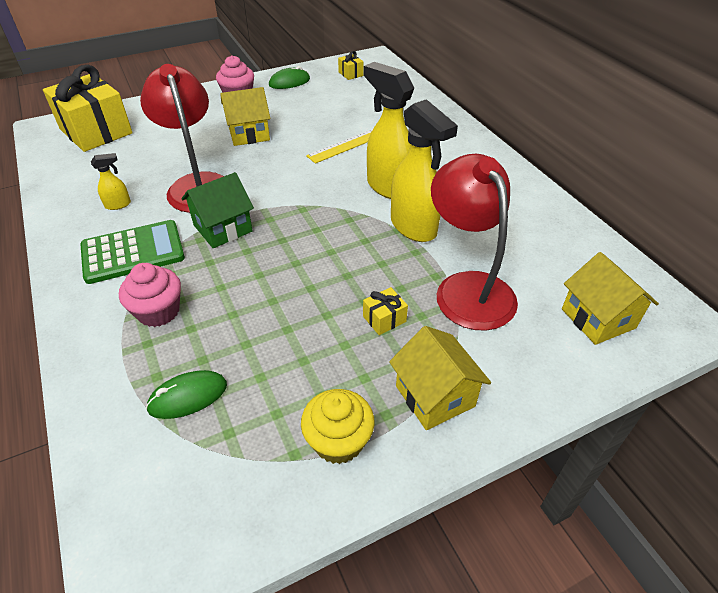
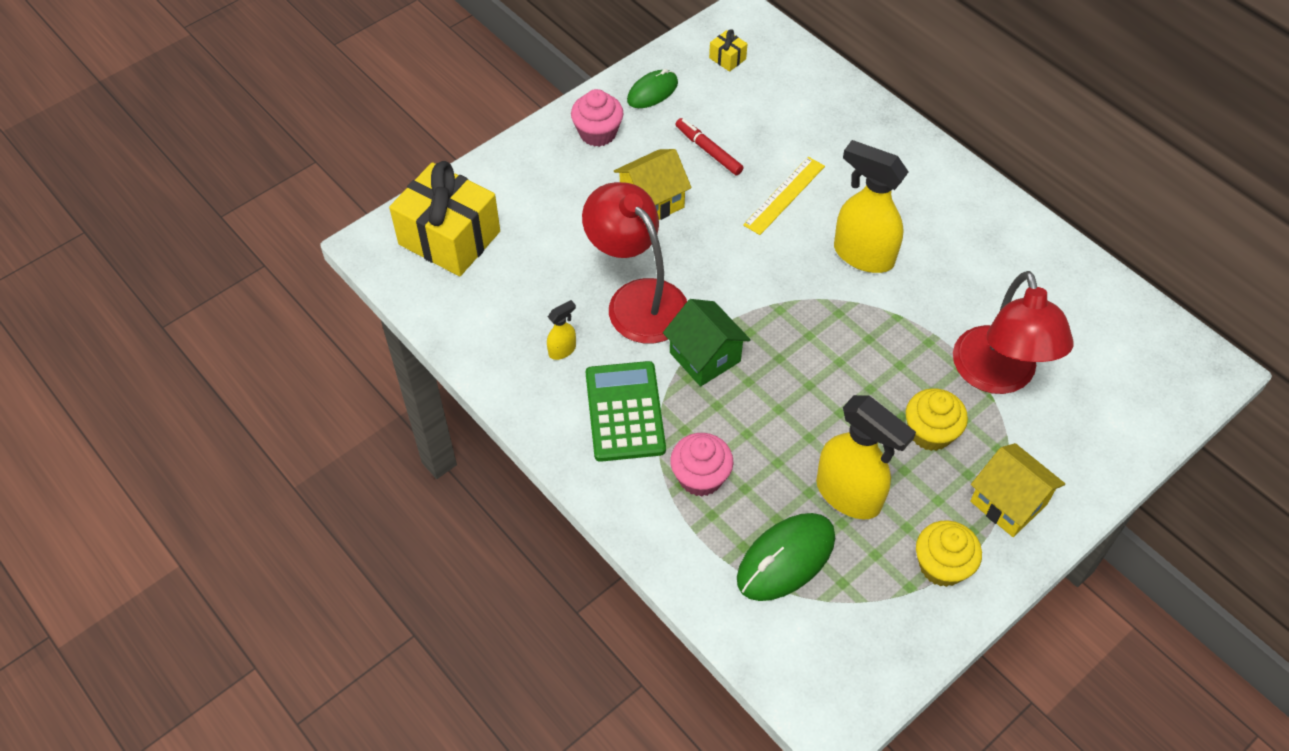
camera: 15 degrees left, 10 degrees up
(133, 252) = (625, 412): green calculator -> green calculator turned 60 degrees counterclockwise
(188, 396) = (786, 559): green mouse -> green mouse, size x1.56
(223, 228) = (705, 357): green house -> green house turned 75 degrees counterclockwise
(307, 114) = (708, 151): none -> red marker
(384, 319) = (930, 432): yellow gift -> yellow cupcake
(414, 227) = (914, 308): yellow spray bottle -> yellow spray bottle (849, 495)
(467, 288) = (998, 376): red lamp -> red lamp turned 150 degrees counterclockwise
(598, 318) = (1132, 383): yellow house -> none

